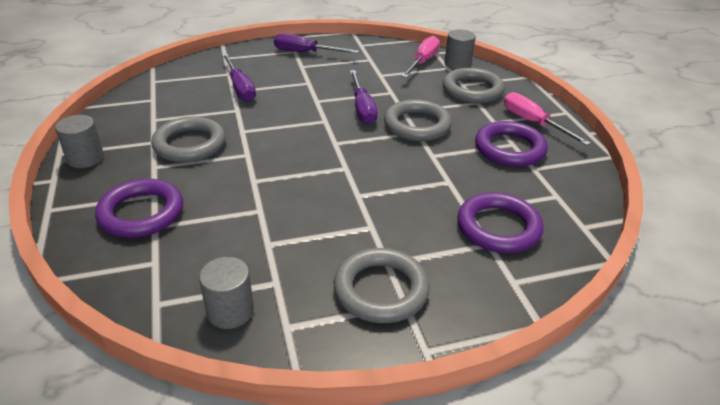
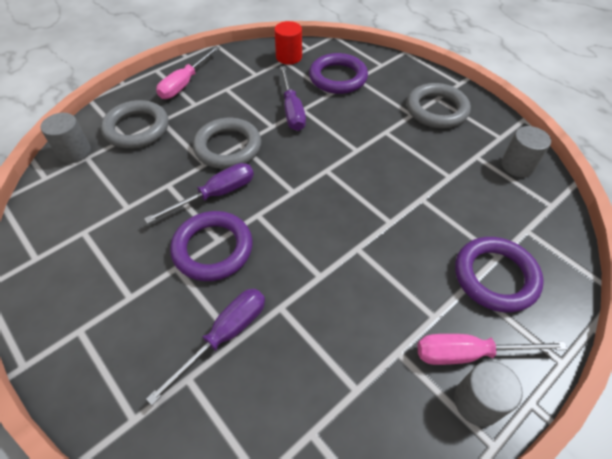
camera: 115 degrees left, 15 degrees up
(190, 144) = (376, 309): grey ring -> none
(305, 53) = (82, 313): purple screwdriver -> purple screwdriver (292, 110)
(423, 62) = (76, 181): pink screwdriver -> pink screwdriver (469, 353)
(509, 149) = (235, 89): purple ring -> purple ring (213, 249)
(563, 202) = (289, 57): none -> red cylinder

